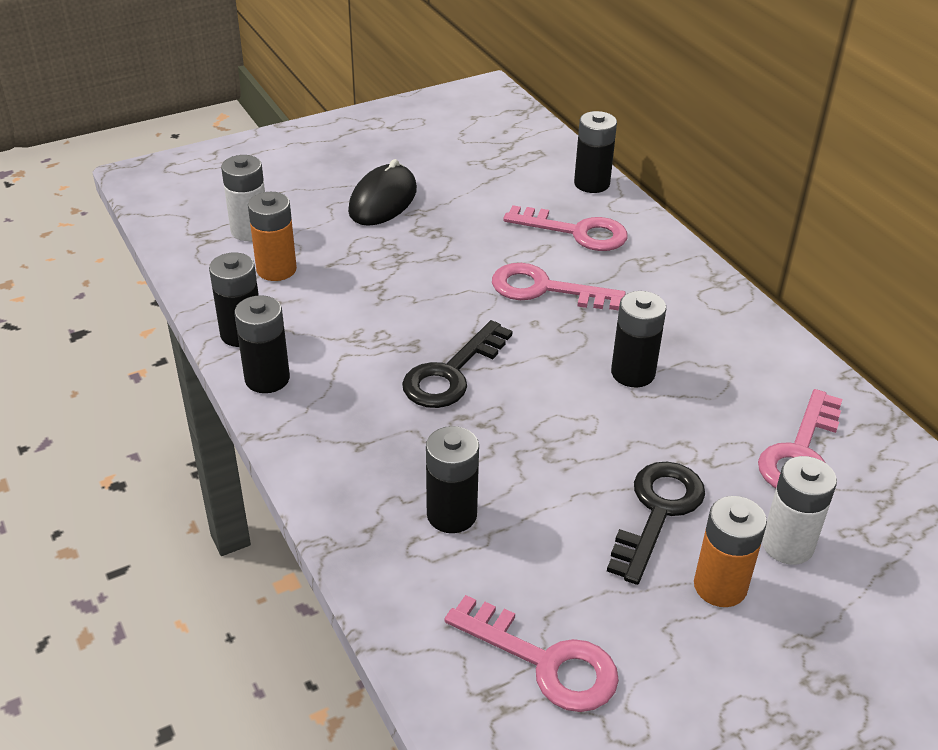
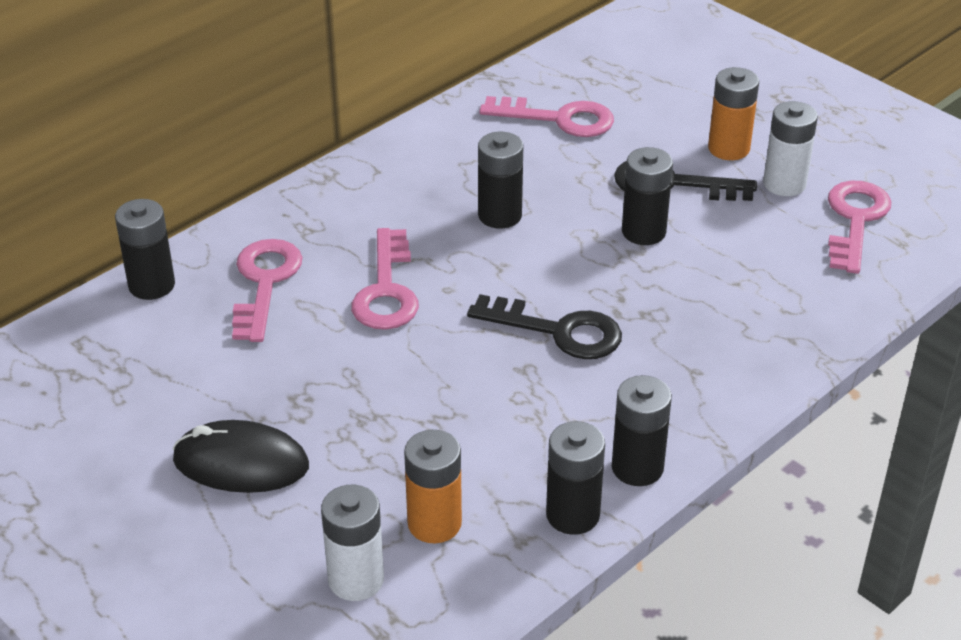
camera: 105 degrees left, 0 degrees up
(451, 514) = (744, 294): black battery -> black battery (643, 232)
(787, 545) = (667, 121): white battery -> white battery (784, 184)

